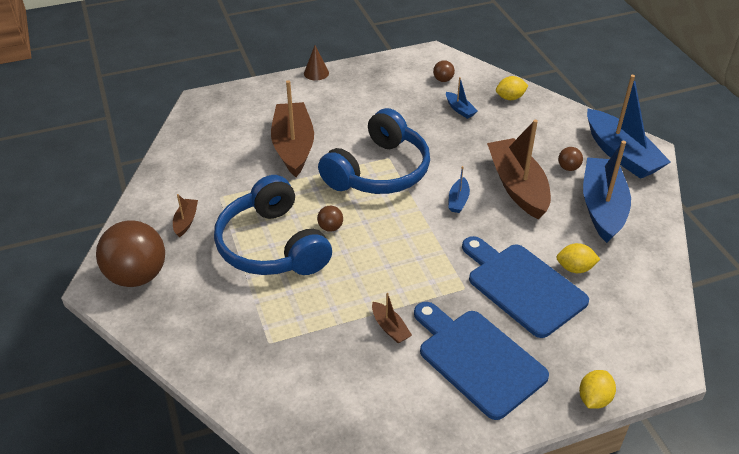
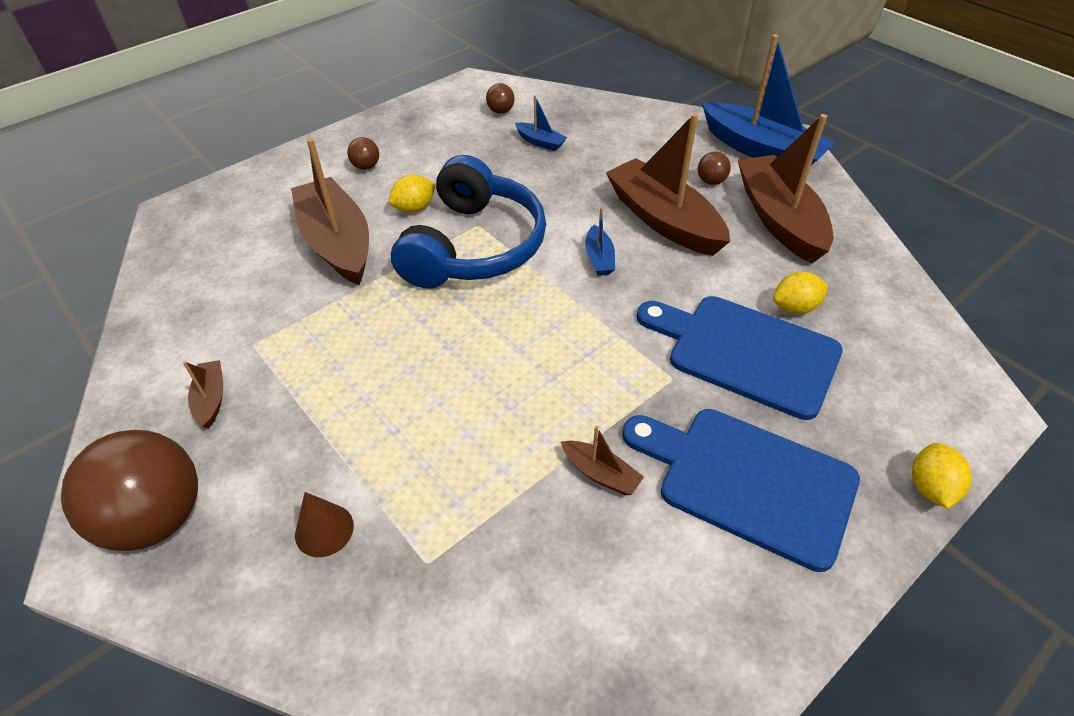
camera: 20 degrees left, 5 degrees up
(272, 246) = (365, 398): blue headphones -> none
(316, 73) = (328, 138): brown cone -> brown cone (324, 530)
(330, 227) = (442, 345): brown ball -> brown ball (366, 166)
(510, 98) = (594, 114): yellow lemon -> yellow lemon (414, 208)
(602, 207) = (779, 219): blue boat -> brown boat

